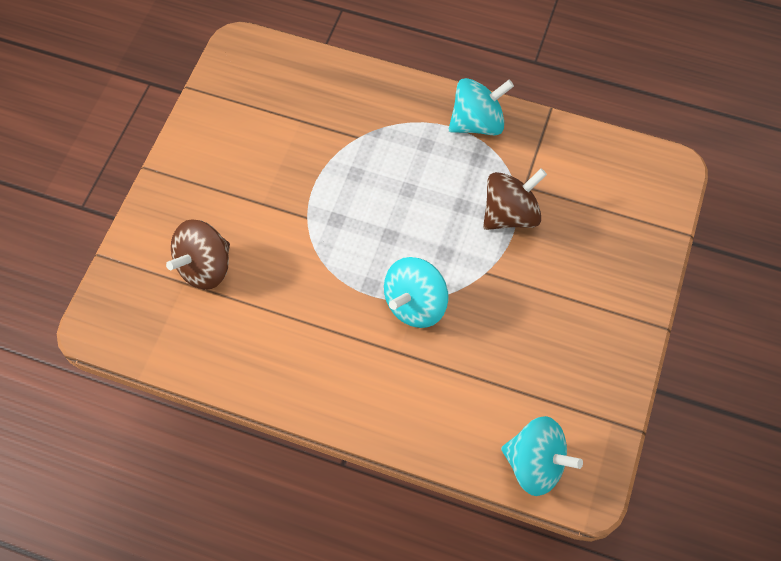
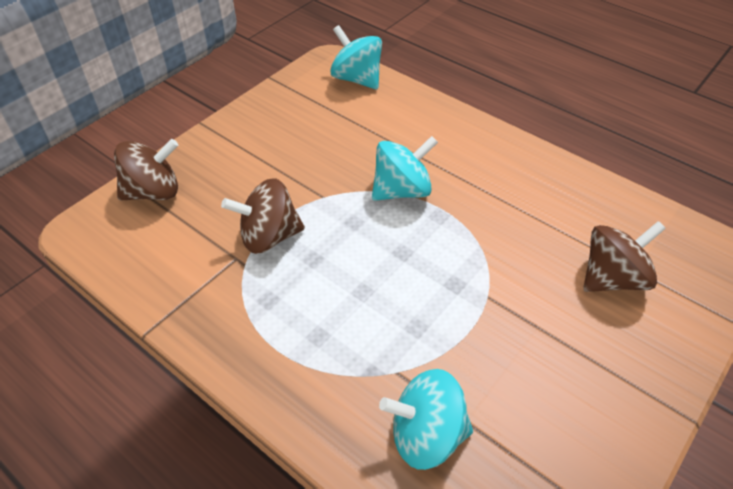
camera: 160 degrees left, 15 degrees down
(477, 123) = (242, 342): turquoise spinning top -> turquoise spinning top (426, 435)
(642, 226) = (153, 192): none -> brown spinning top

